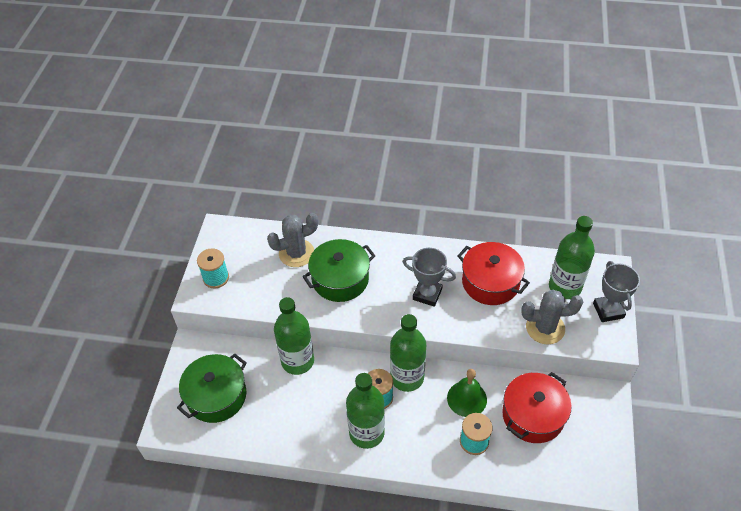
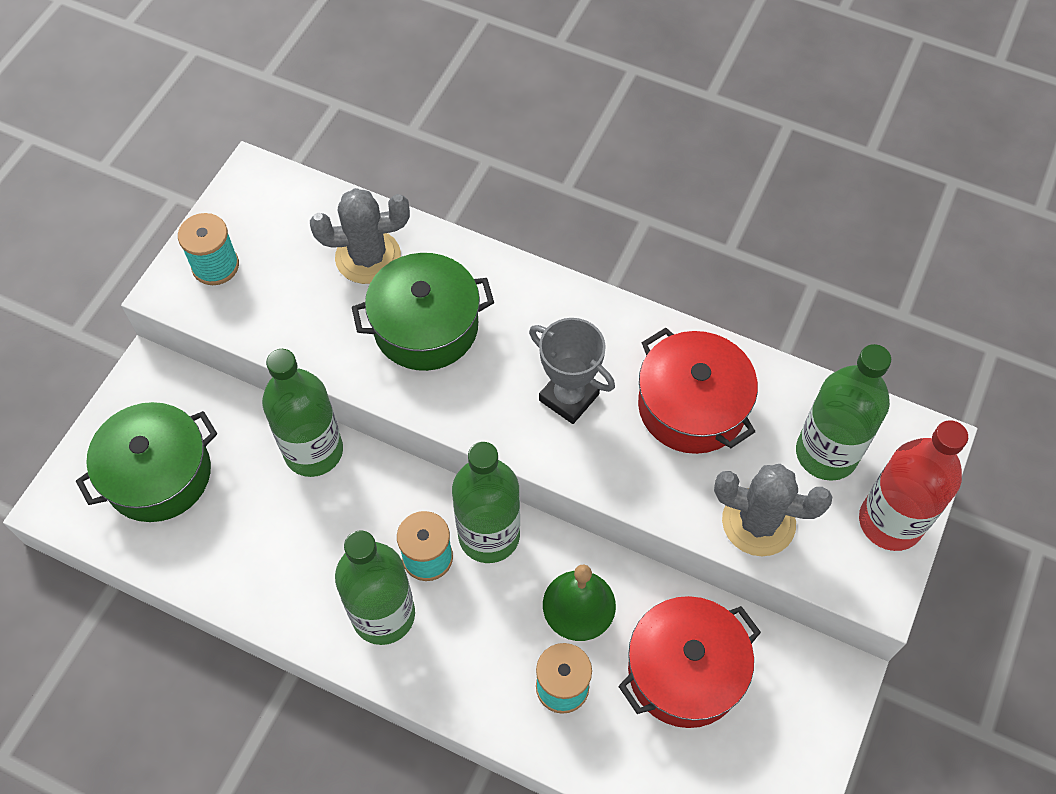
camera: 15 degrees right, 10 degrees up
(608, 310) = (890, 522): grey trophy -> red bottle

